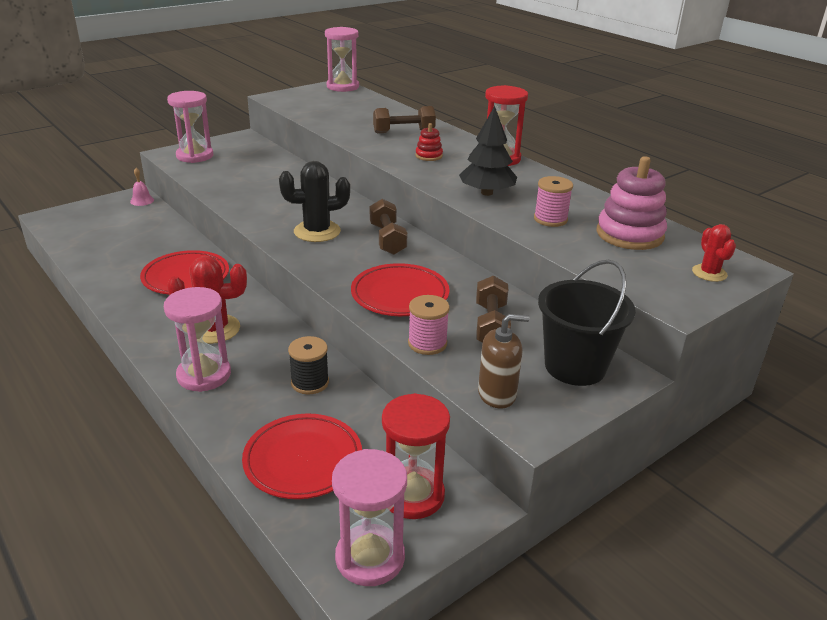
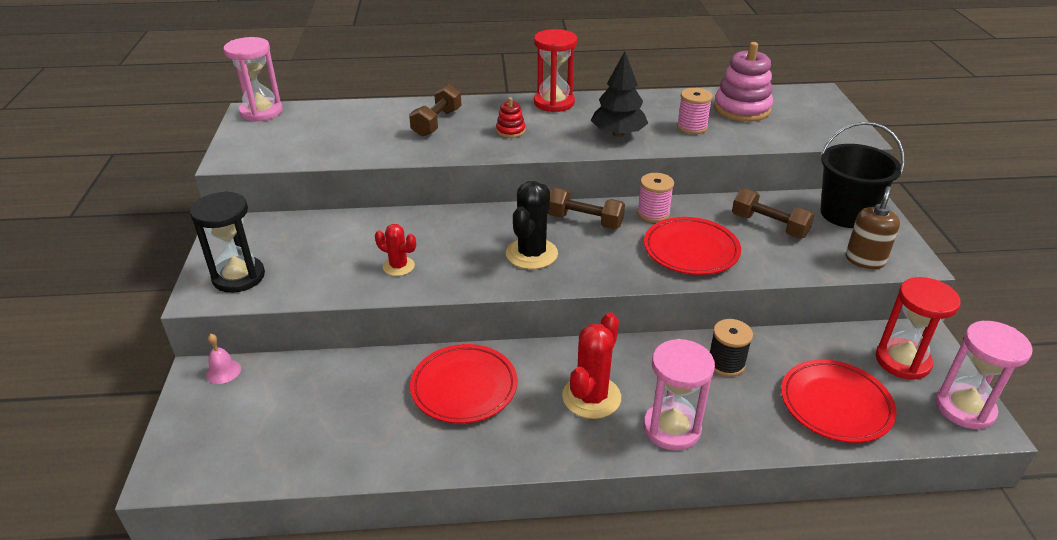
camera: 55 degrees left, 5 degrees up
(195, 156) = (239, 277): pink hourglass -> black hourglass
(427, 343) = (778, 265): pink spool -> pink spool (653, 213)
(709, 273) = (818, 107): red cactus -> red cactus (398, 266)

